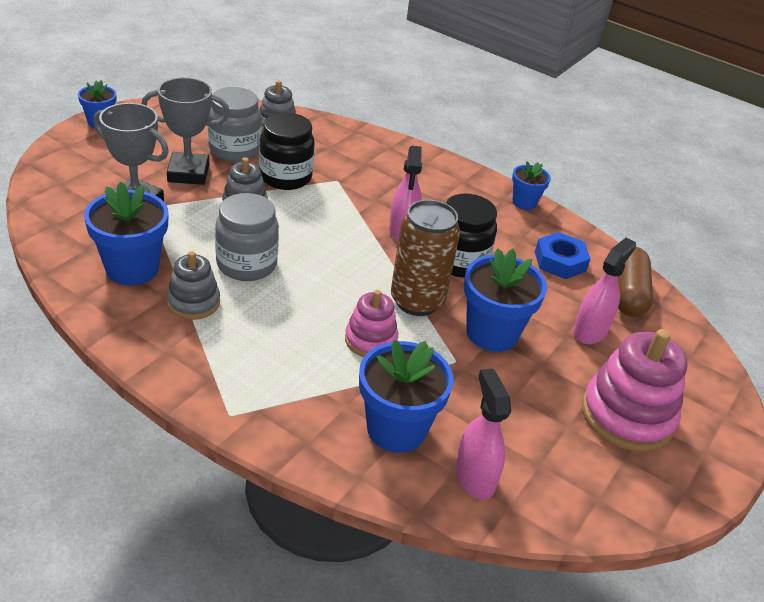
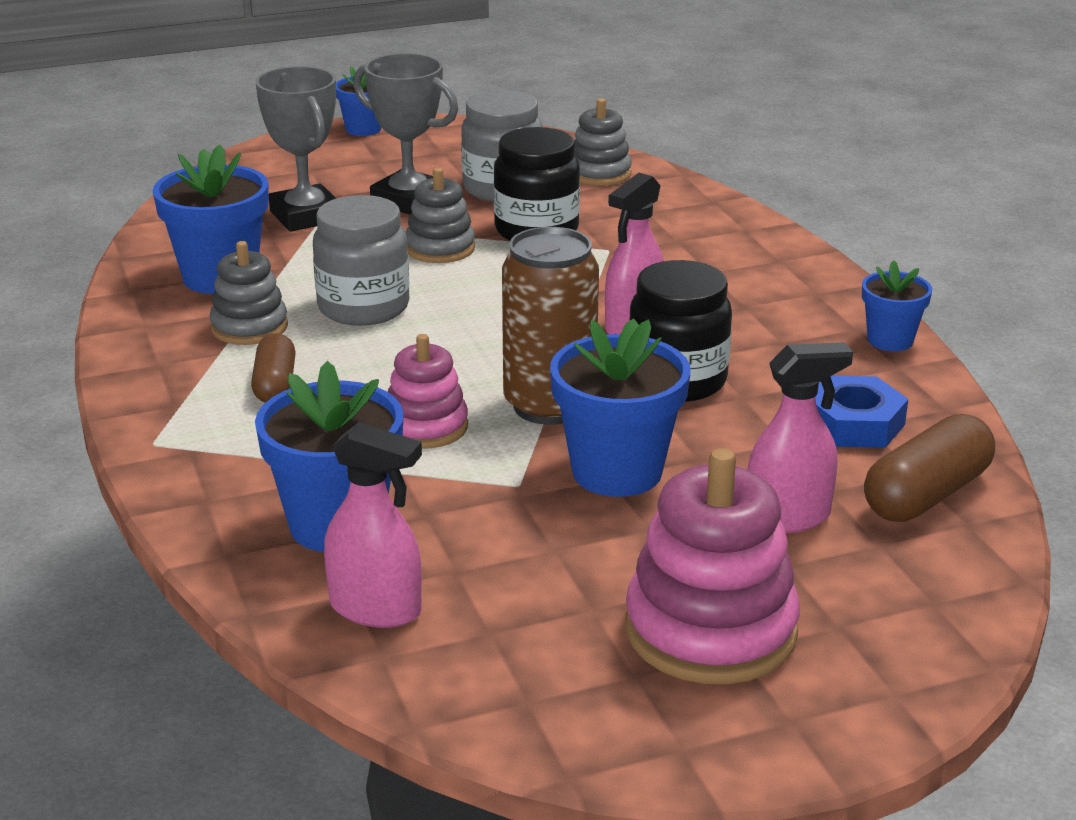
camera: 40 degrees right, 10 degrees down
(256, 341) = (275, 385): none -> brown capsule
(474, 477) = (376, 609): pink spray bottle -> pink spray bottle turned 90 degrees clockwise

